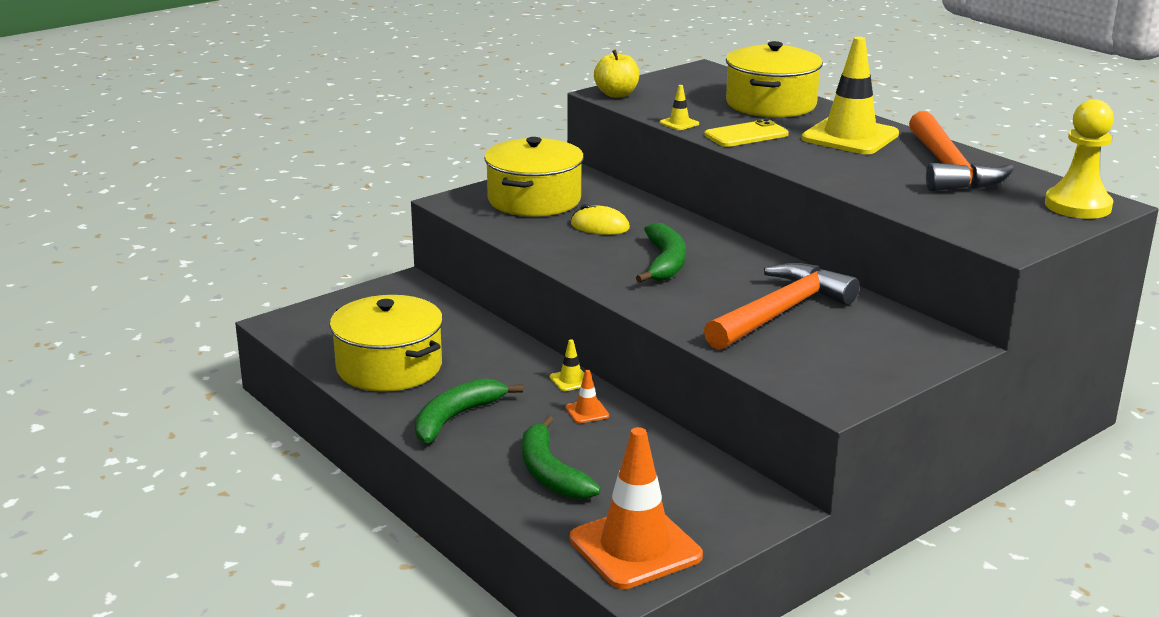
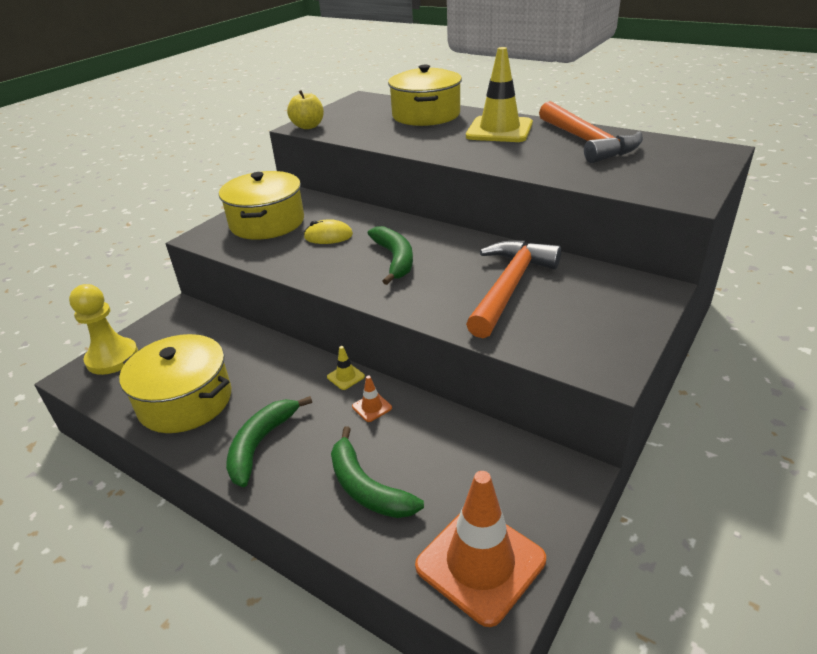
camera: 15 degrees left, 10 degrees up
(679, 123) = (367, 141): yellow traffic cone -> none
(746, 135) = (423, 142): yellow phone -> none
(1077, 206) = (702, 155): yellow pawn -> yellow pawn (112, 358)

